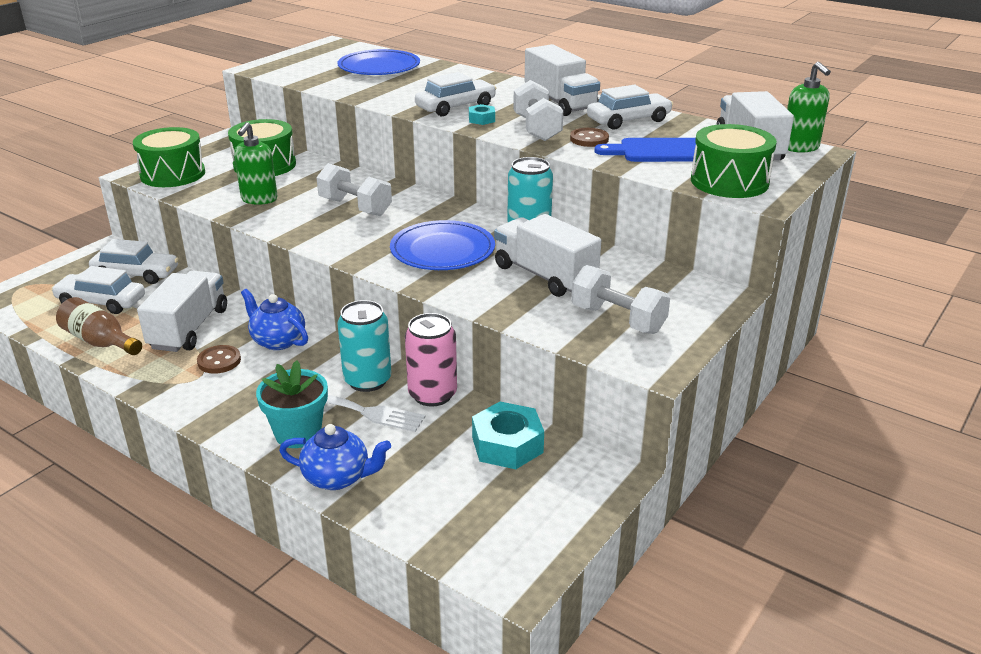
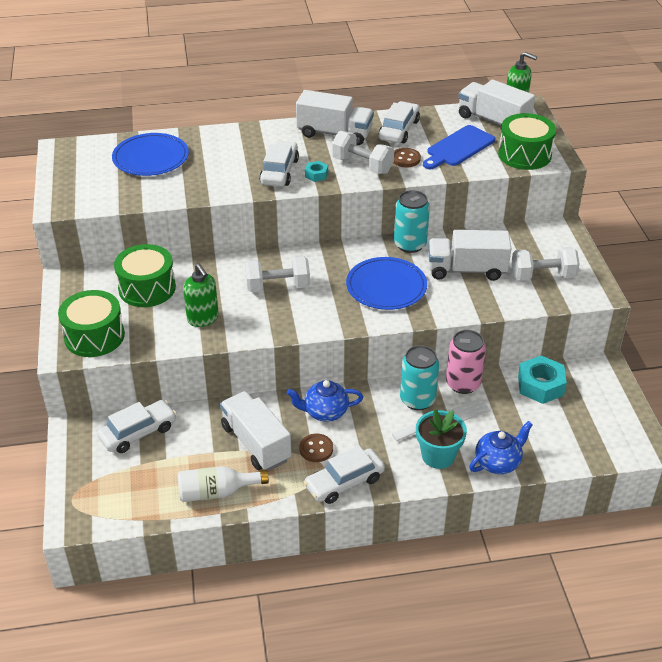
camera: 45 degrees left, 10 degrees up
(100, 342) = (216, 492): brown bottle -> white bottle
(101, 302) = (157, 468): white car -> white car (344, 482)

